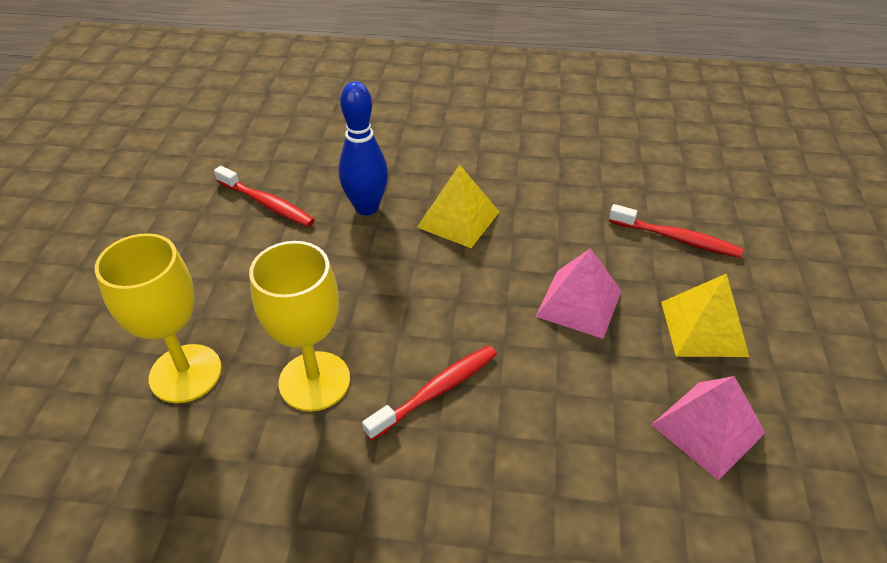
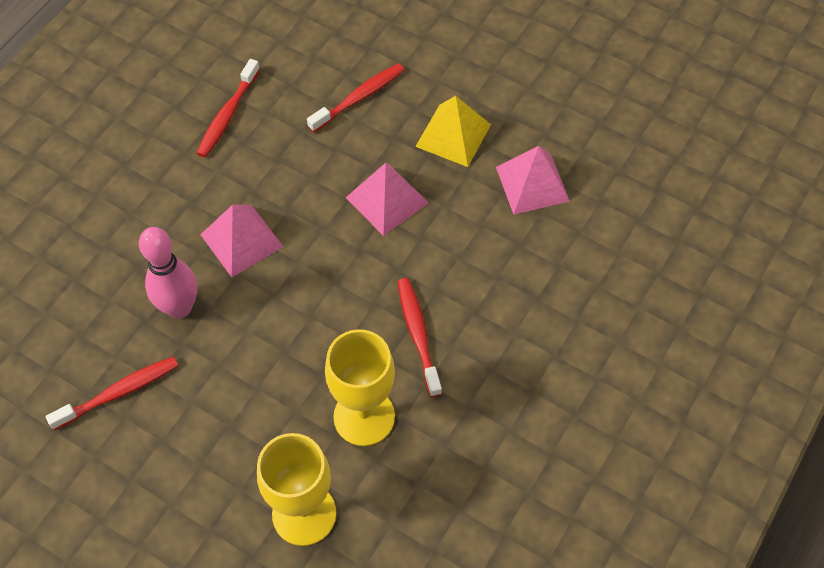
camera: 65 degrees left, 15 degrees up
(366, 207) = (179, 307): blue bowling pin -> pink bowling pin
(458, 219) = (241, 240): yellow pyramid -> pink pyramid
(578, 164) = (227, 115): none -> red toothbrush

